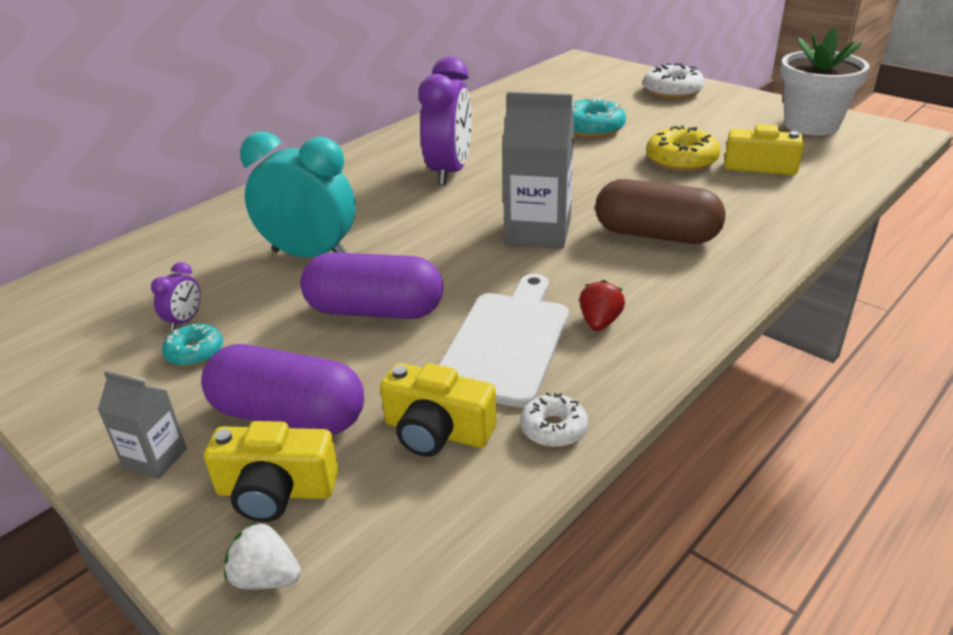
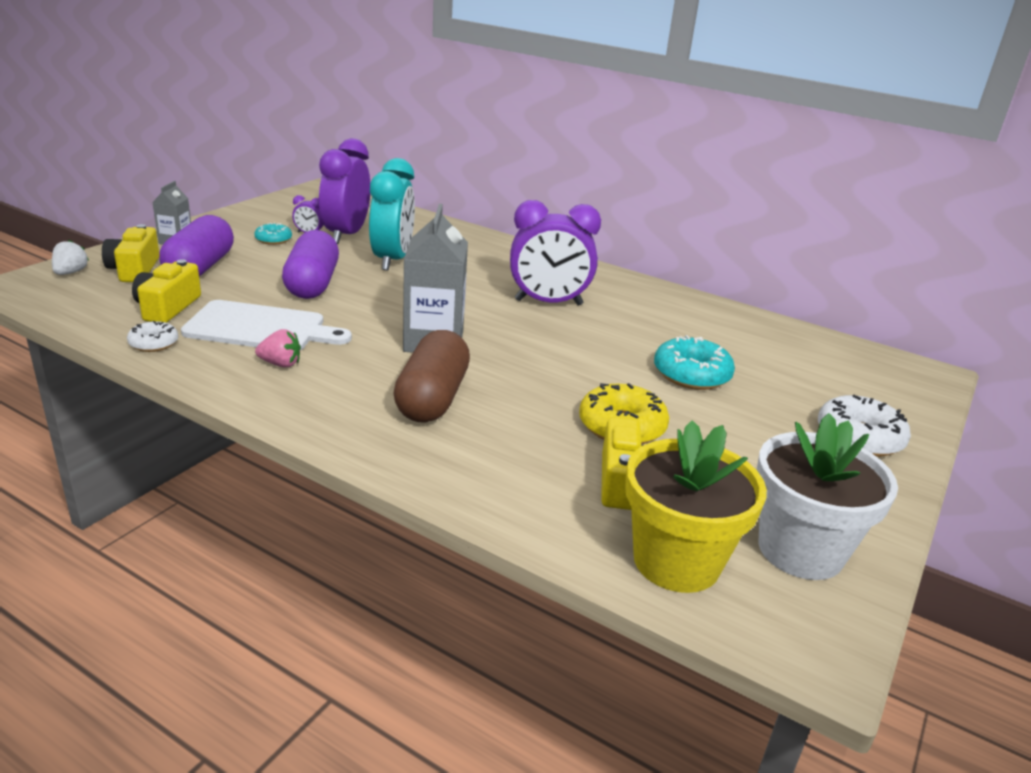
camera: 75 degrees right, 5 degrees down
(204, 290) = (346, 235): none -> purple clock
(599, 322) = (280, 364): red strawberry -> pink strawberry
(844, 159) = (676, 561): none -> yellow flower pot

